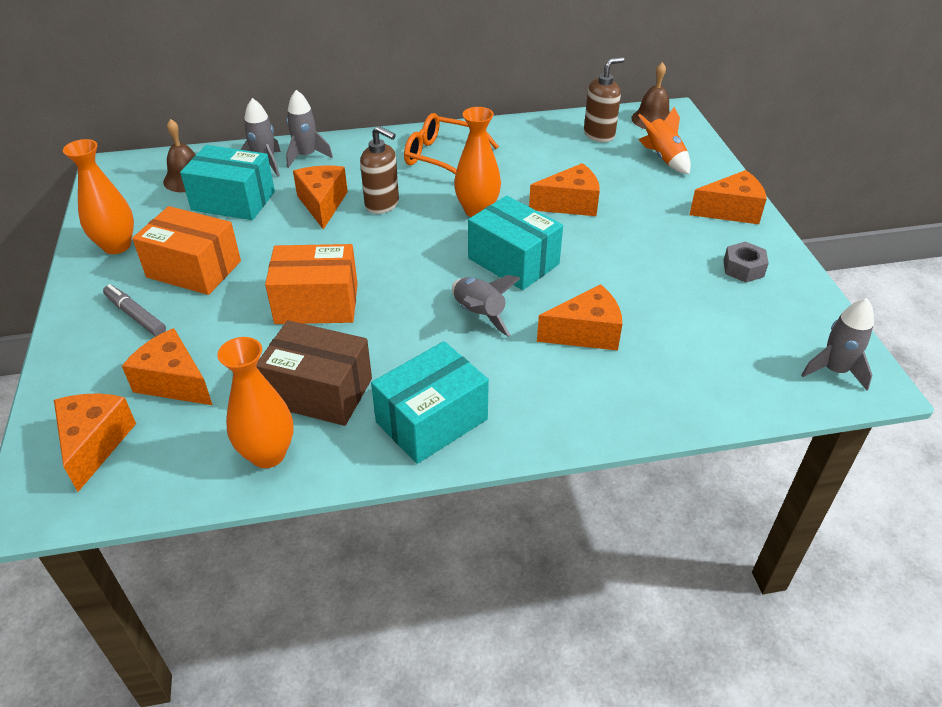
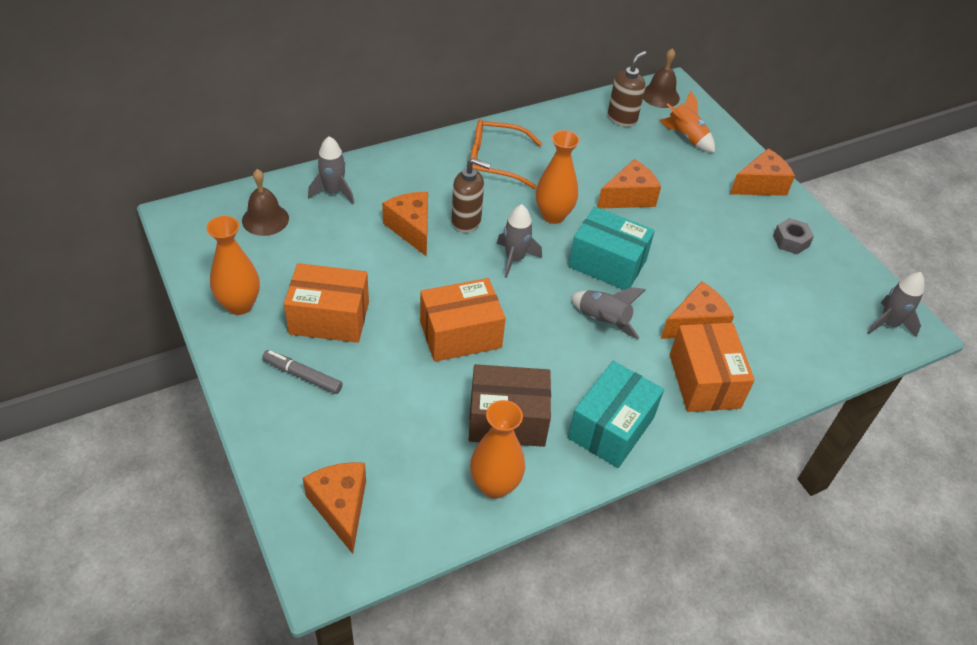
camera: 20 degrees left, 5 degrees up
(174, 382) = (377, 435): orange cheese -> none
(233, 201) = (325, 238): turquoise box -> none
(306, 156) = (368, 176): grey rocket -> grey rocket (515, 259)
(567, 392) = (704, 381): none -> orange box

